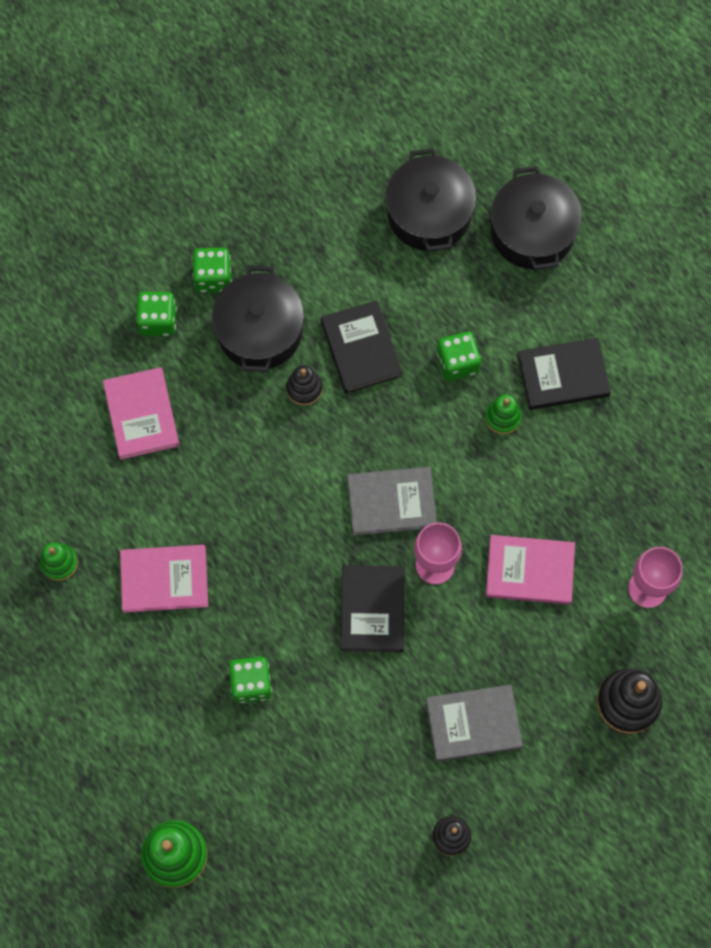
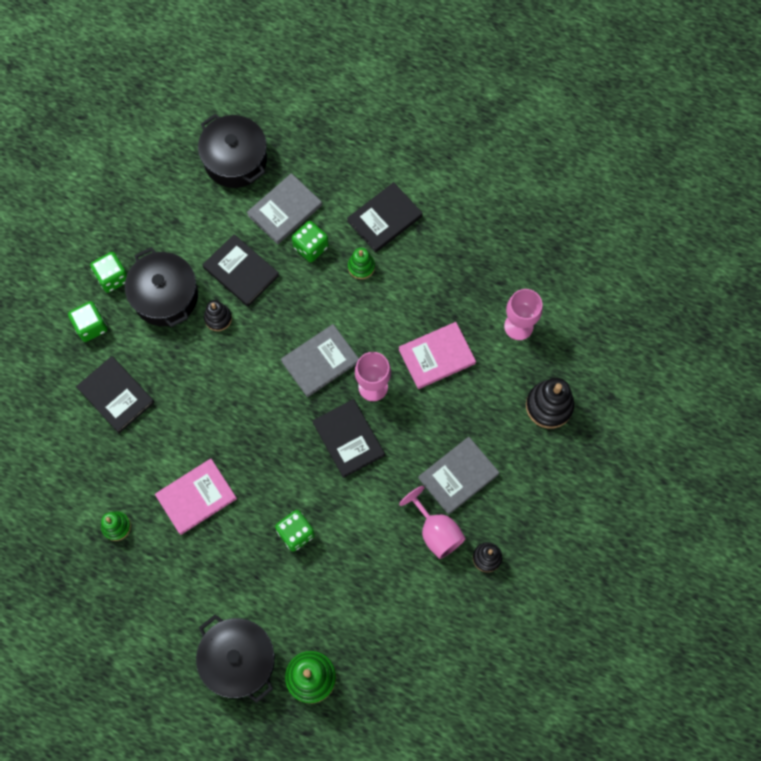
camera: 30 degrees left, 0 degrees up
(141, 415) = (116, 395): pink book -> black book
(410, 773) = (436, 531): none -> pink goblet
(452, 303) = (284, 210): none -> grey book
(532, 232) = (311, 137): black pot -> black pot (239, 660)

